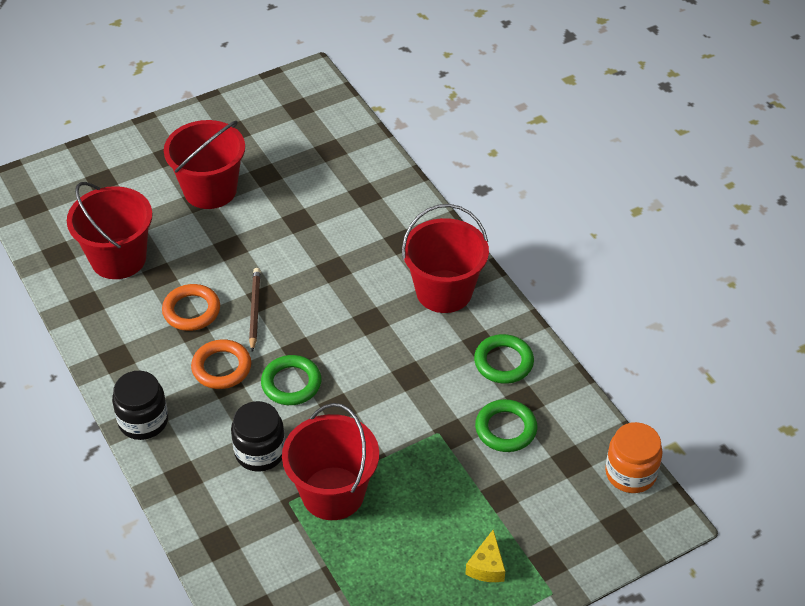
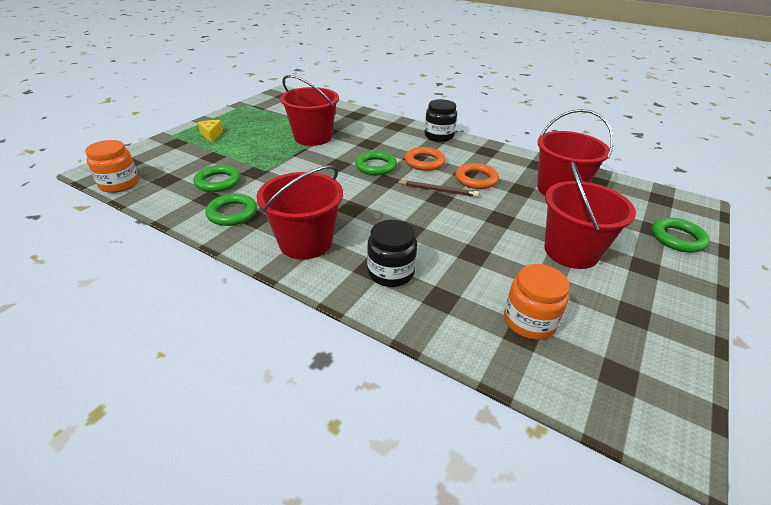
camera: 150 degrees right, 10 degrees down
(96, 164) = (677, 238): none -> green ring
(255, 310) = (437, 190): brown pencil -> brown pencil turned 45 degrees counterclockwise
(260, 452) = (366, 140): black jar -> black jar (391, 272)
(316, 155) = (529, 321): none -> orange jar

